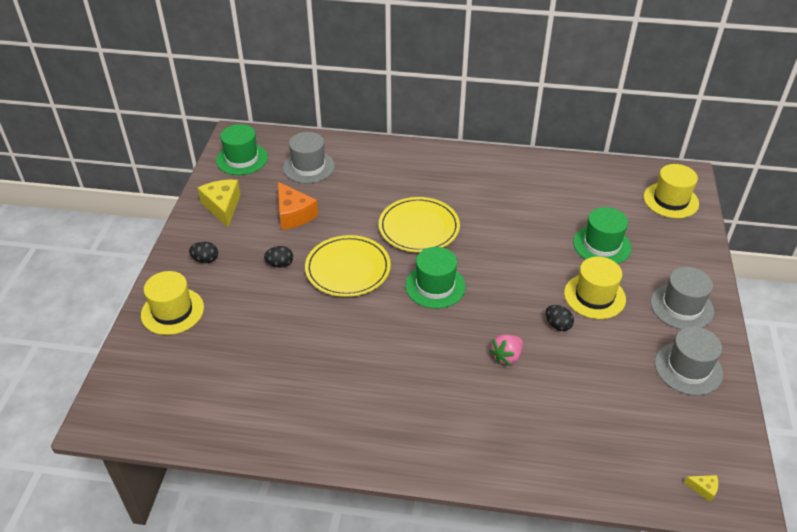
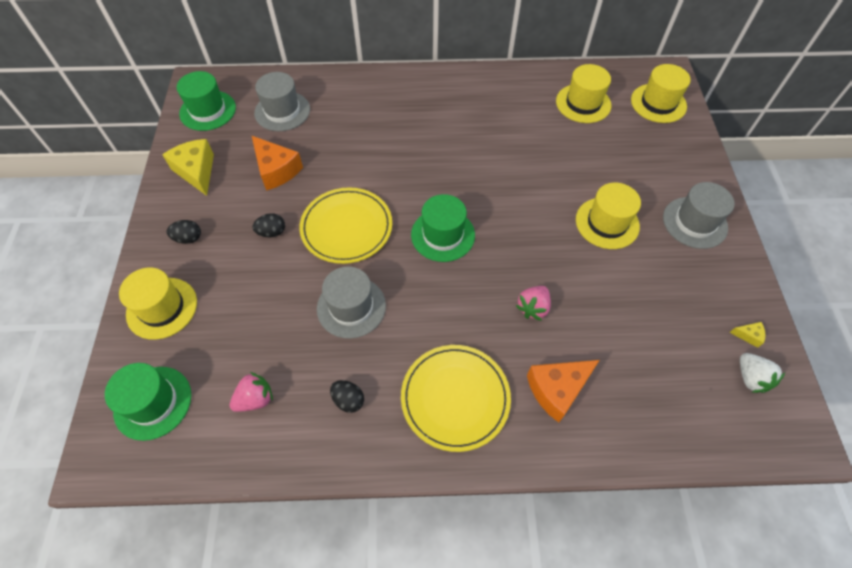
camera: 10 degrees left, 15 degrees up
(239, 393) = (255, 399): none -> pink strawberry
(419, 228) = (412, 168): yellow plate -> yellow plate (455, 398)
(514, 426) = (557, 390): none -> orange cheese
(558, 325) = (577, 262): black egg -> black egg (348, 400)
(595, 192) = (583, 103): none -> yellow hat
(602, 245) = (602, 163): green hat -> green hat (153, 402)
(688, 368) = (716, 292): grey hat -> grey hat (351, 307)
(703, 489) = (761, 431): yellow cheese -> yellow cheese (748, 335)
(704, 444) = (750, 378): none -> white strawberry

